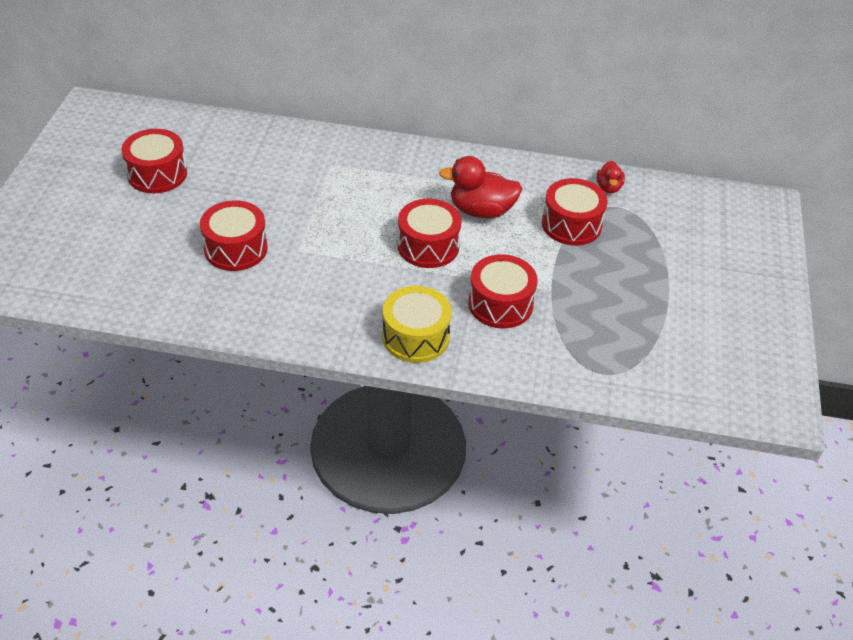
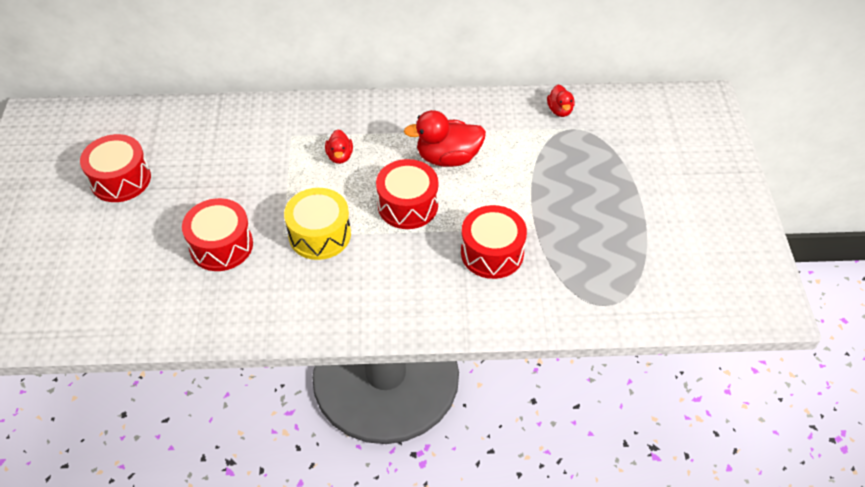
camera: 10 degrees left, 5 degrees up
(373, 190) = (340, 156): none -> red duck
(415, 337) = (421, 304): yellow drum -> yellow drum (319, 235)
(571, 224) = (536, 156): red drum -> none

